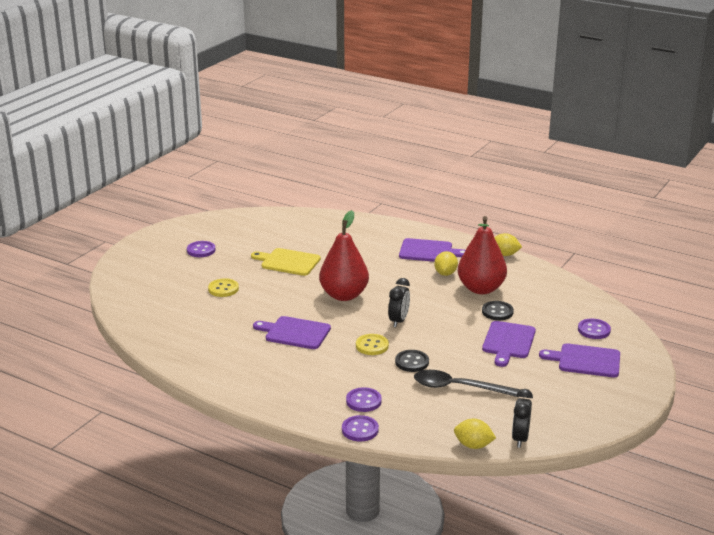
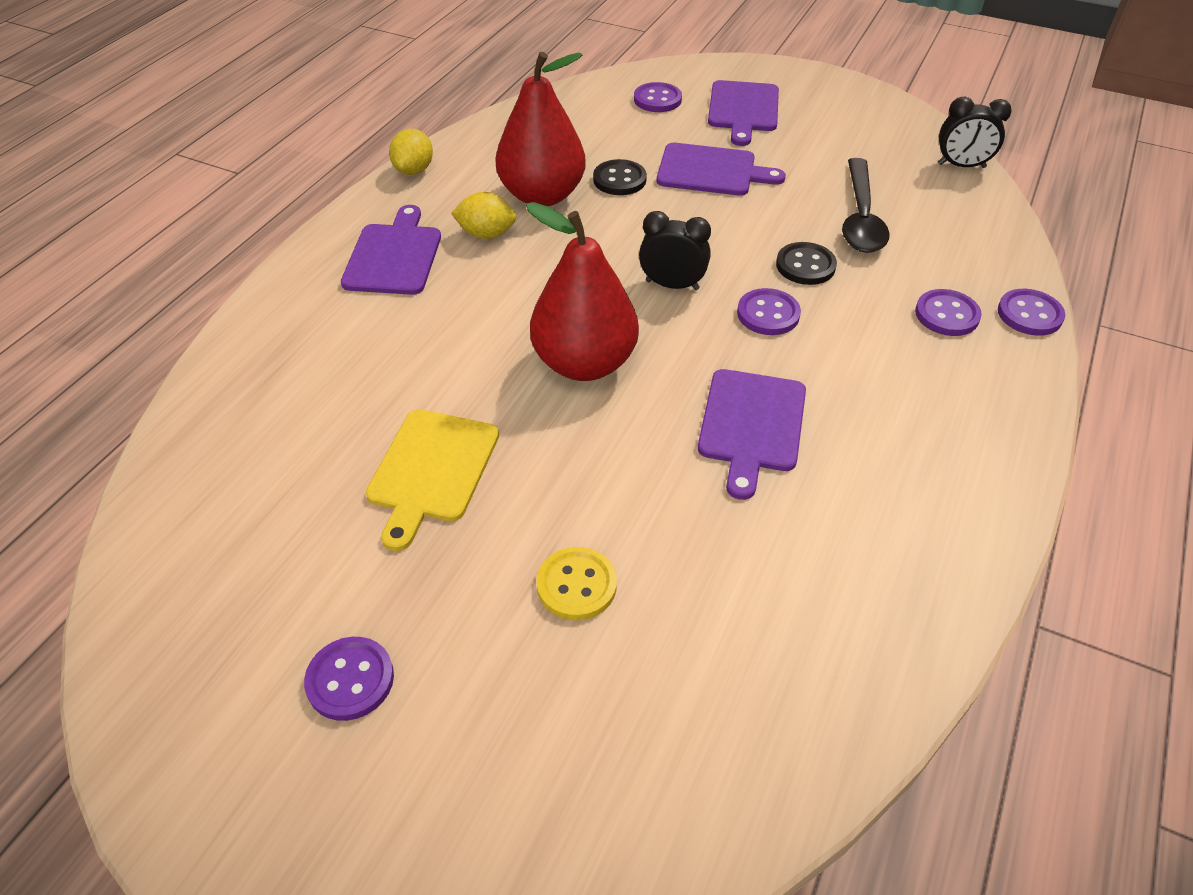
camera: 95 degrees left, 20 degrees up
(372, 346) = (768, 314): yellow button -> purple button
(473, 445) = (1001, 204): yellow lemon -> none

